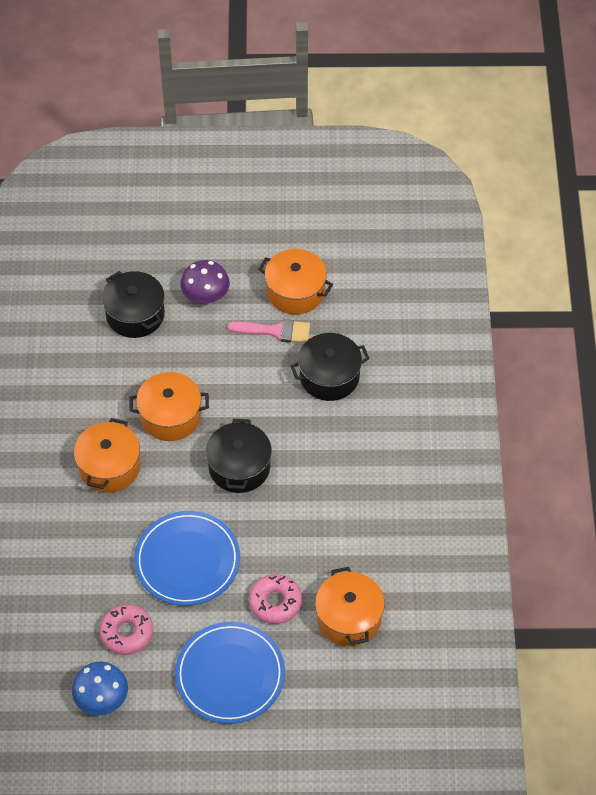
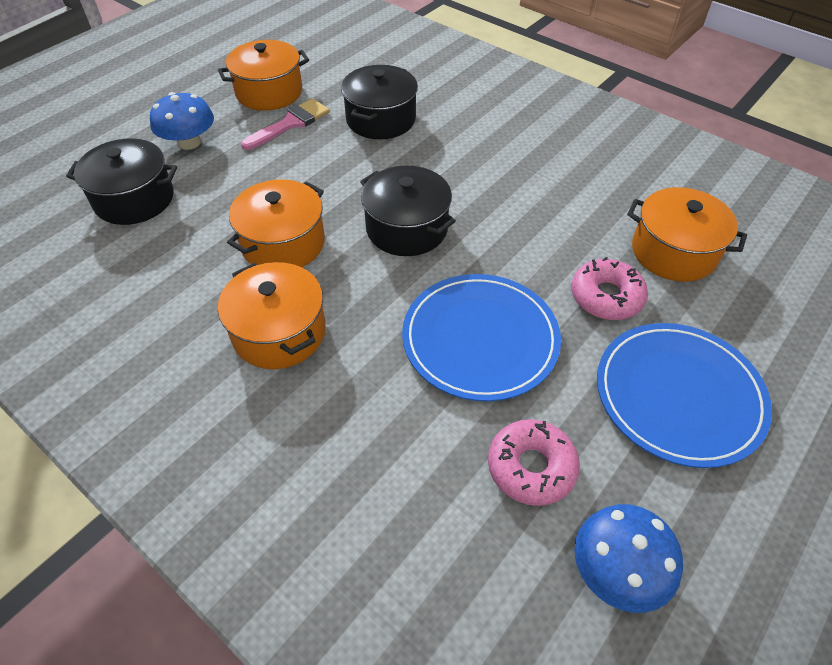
camera: 50 degrees left, 5 degrees down
(205, 295) = (189, 142): purple mushroom -> blue mushroom

